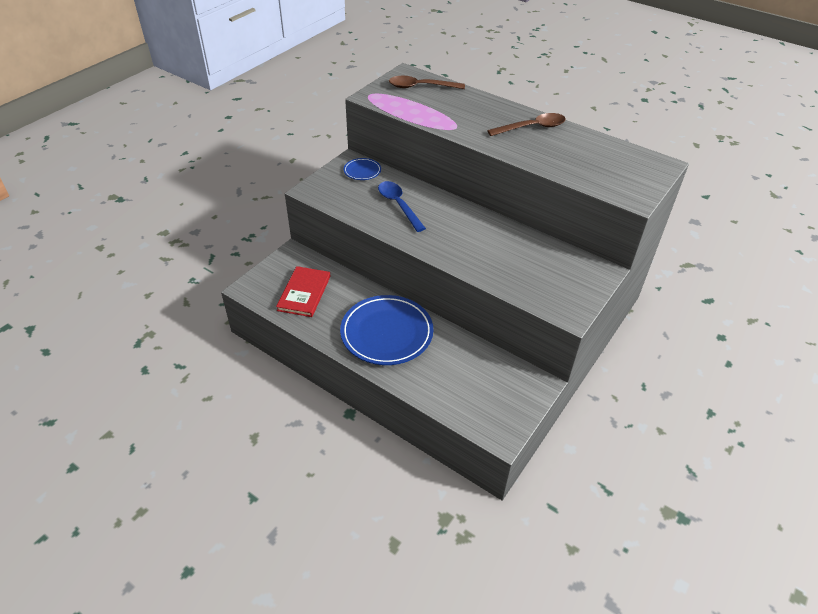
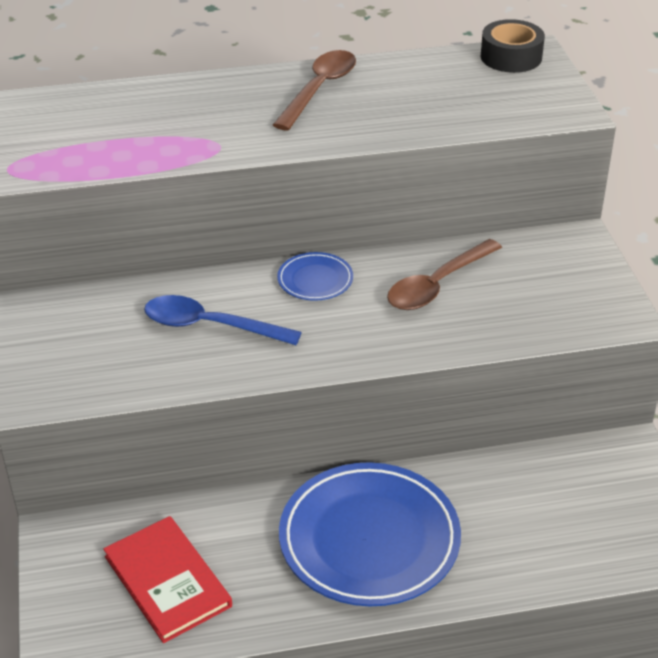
camera: 45 degrees left, 5 degrees down
(362, 171) = (77, 311): blue plate -> blue plate (315, 280)
(421, 87) = (72, 114): brown spoon -> brown spoon (437, 285)
(647, 160) = (511, 57): none -> black tape

